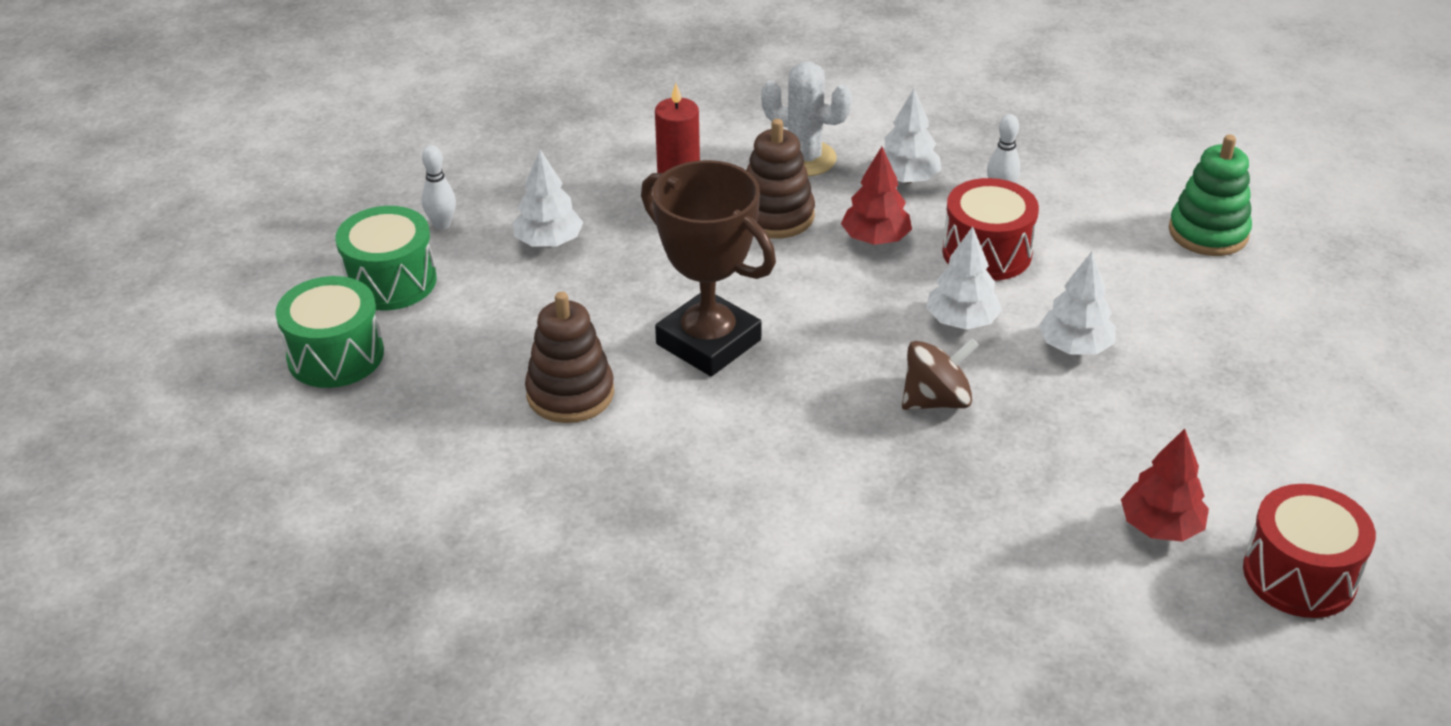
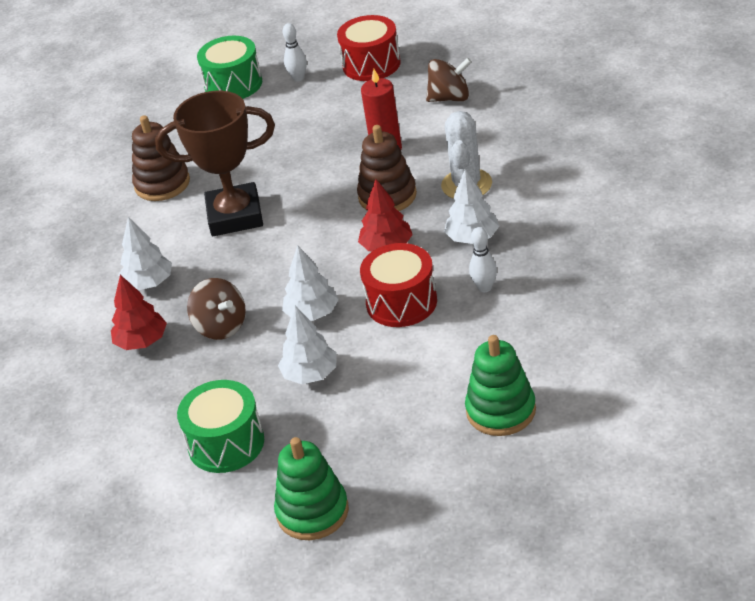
camera: 75 degrees right, 0 degrees up
(335, 355) = (159, 95): green drum -> green drum (226, 443)
(549, 242) = (303, 121): white tree -> white tree (149, 283)
(619, 127) = (450, 98): none -> brown spinning top
(708, 342) = (235, 216): brown trophy -> brown trophy turned 60 degrees clockwise
(1160, 526) = (135, 461): red tree -> red tree (142, 342)
(1299, 575) = (111, 540): red drum -> red drum (371, 64)
(1311, 395) = (312, 512): none -> green stacking toy

